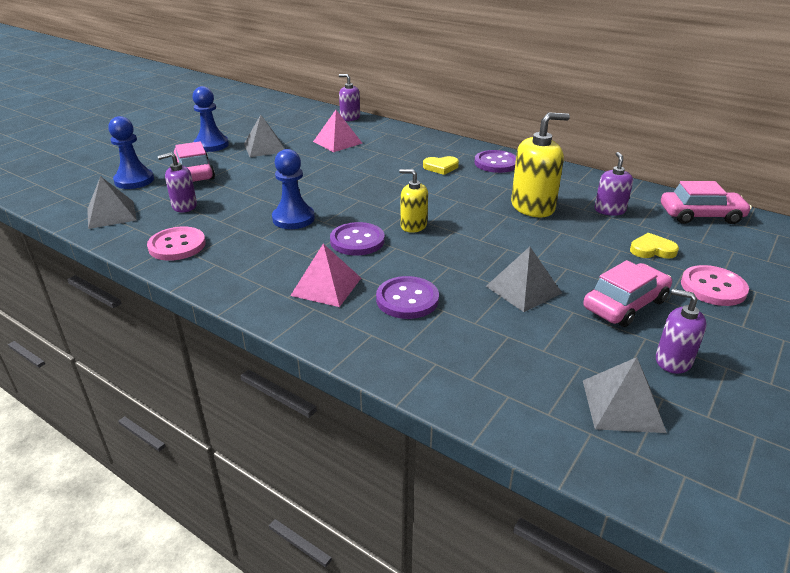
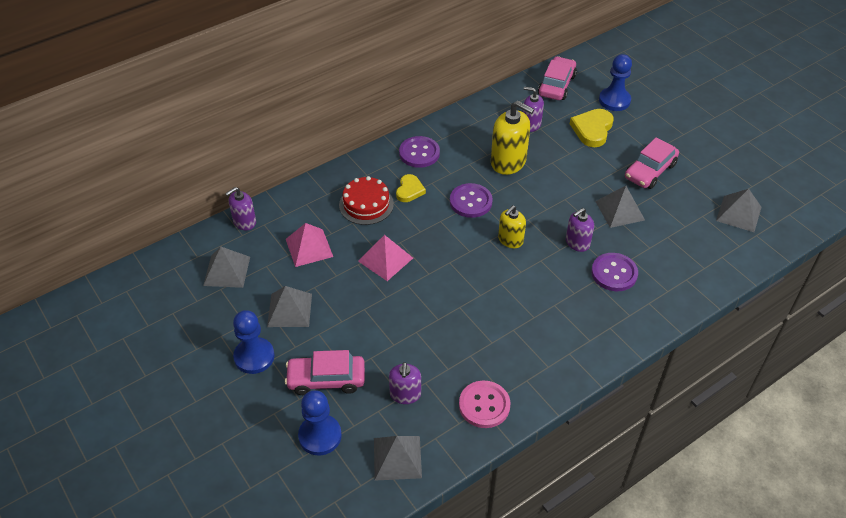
camera: 70 degrees left, 15 degrees up
(293, 219) = (466, 314): blue pawn -> blue pawn (614, 100)
(295, 122) = (226, 271): none -> grey pyramid
(326, 286) = (583, 314): pink pyramid -> pink pyramid (385, 259)
(357, 241) = (522, 280): purple button -> purple button (470, 202)
(406, 153) = (366, 204): none -> red cake
(533, 207) = (508, 162): yellow soap dispenser -> yellow soap dispenser turned 120 degrees clockwise
(625, 304) = (650, 171): pink car -> pink car turned 120 degrees counterclockwise
(652, 250) = (592, 129): yellow heart -> yellow heart, size x1.54
(673, 361) = (707, 177): purple soap dispenser -> purple soap dispenser (577, 243)
(713, 287) = (643, 125): pink button -> none

